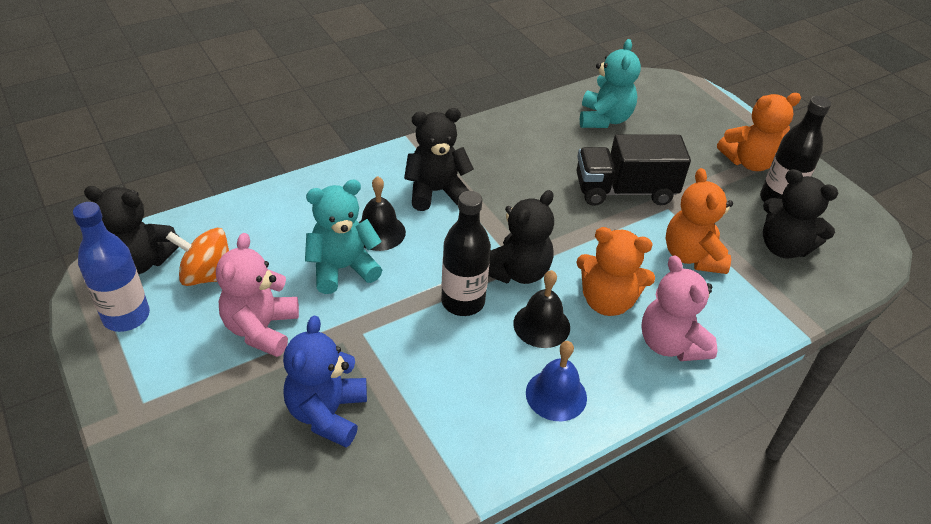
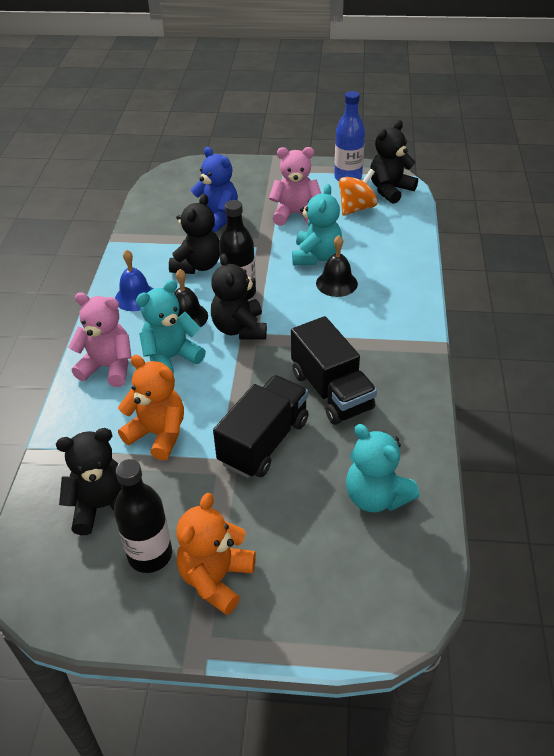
camera: 130 degrees right, 0 degrees up
(261, 329) = (295, 214): pink teddy bear -> pink teddy bear turned 45 degrees counterclockwise
(436, 192) = (357, 327): black teddy bear -> black teddy bear (197, 265)
(532, 176) = (331, 391): none -> black truck
(607, 301) = (171, 358): orange teddy bear -> turquoise teddy bear

